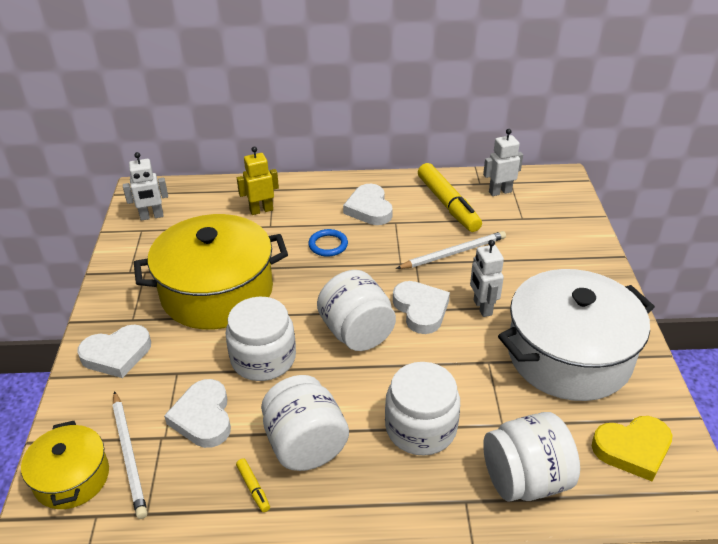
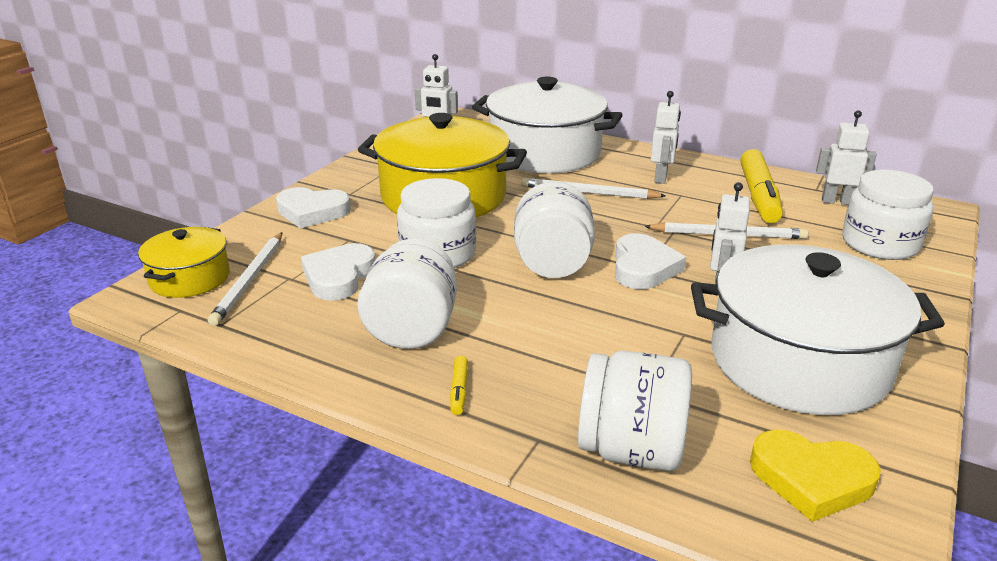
camera: 30 degrees right, 10 degrees down
(253, 488) = (329, 342): yellow marker -> yellow marker (459, 390)
(261, 210) = (545, 153): yellow robot -> white pot
(328, 245) = (588, 193): blue ring -> white pencil
(369, 209) = (661, 178): white heart -> white robot
(420, 428) = (548, 360): white jar -> white jar (880, 244)

